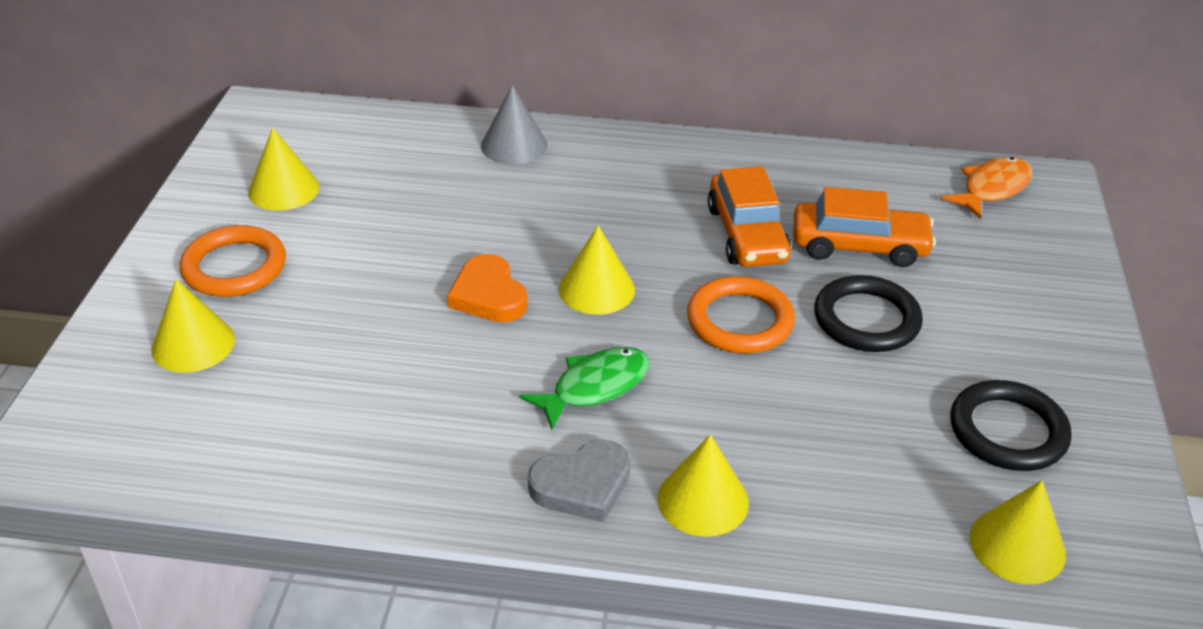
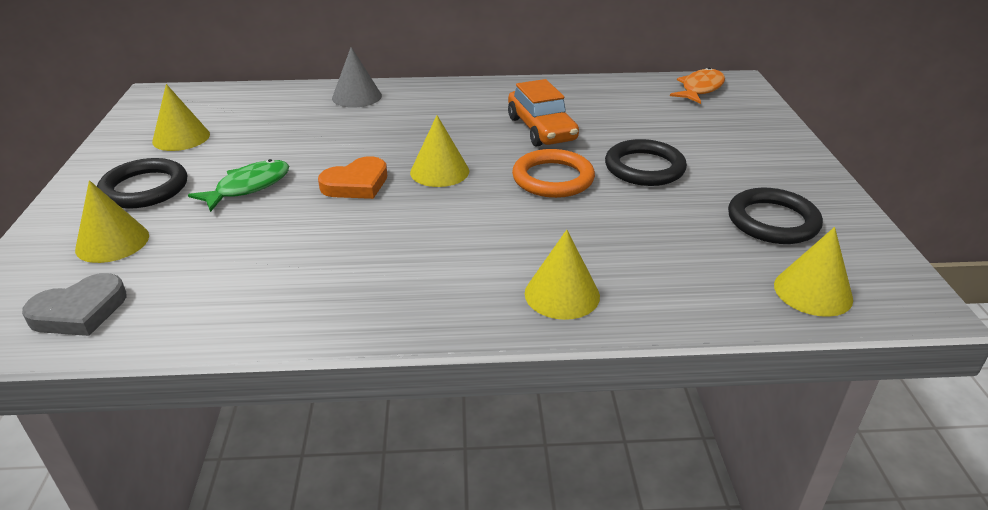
camera: 10 degrees left, 5 degrees down
(234, 267) = (145, 188): orange ring -> black ring
(488, 295) = (356, 184): orange heart -> orange heart turned 90 degrees counterclockwise
(582, 485) = (461, 297): grey heart -> grey heart (80, 311)
(594, 387) = (454, 231): green fish -> green fish (248, 187)
(859, 246) = (623, 127): orange car -> none

